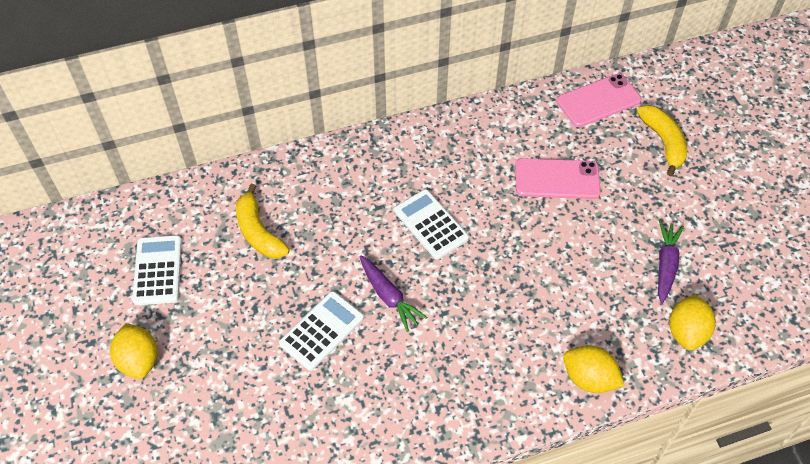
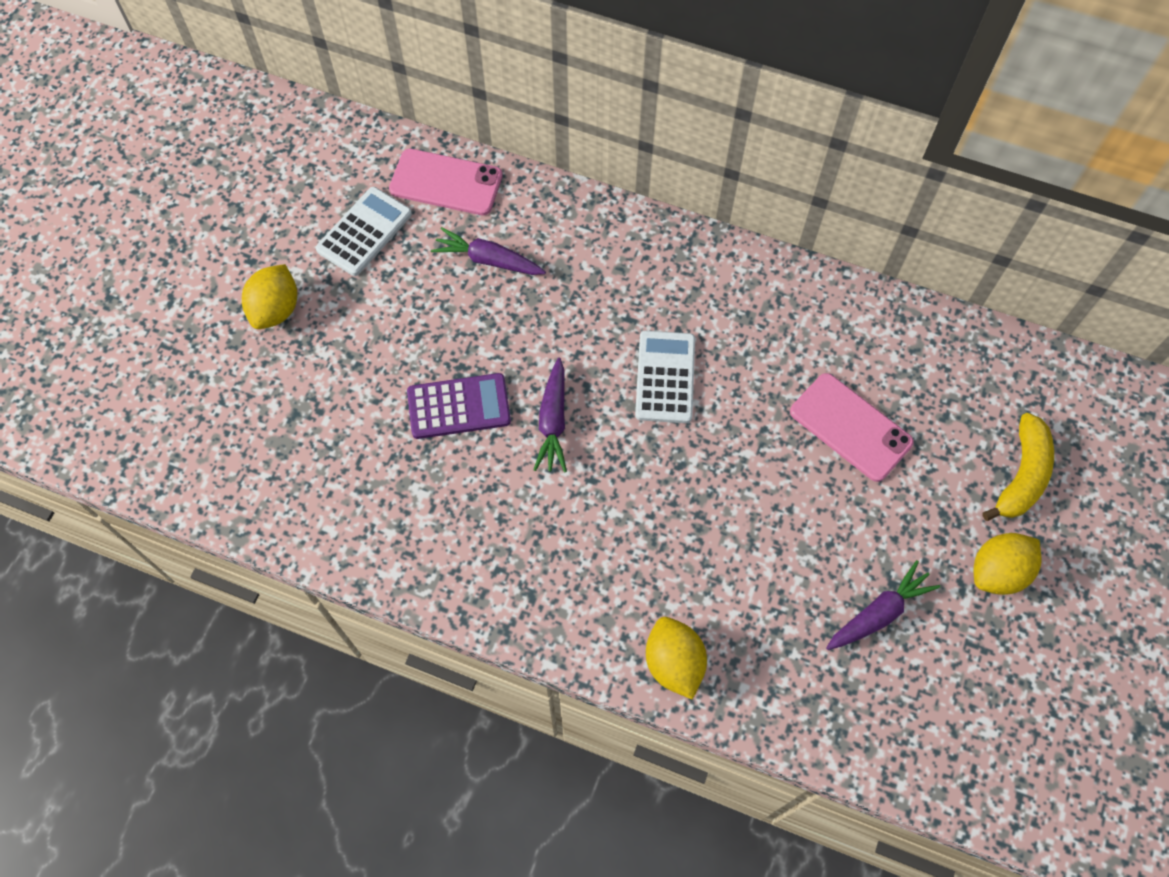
camera: 40 degrees right, 10 degrees up
(258, 232) = (488, 260): yellow banana -> purple carrot
(322, 331) = (459, 407): white calculator -> purple calculator
(598, 101) = (991, 371): pink phone -> pink phone (446, 182)
(686, 332) = (828, 701): yellow lemon -> yellow lemon (998, 572)

